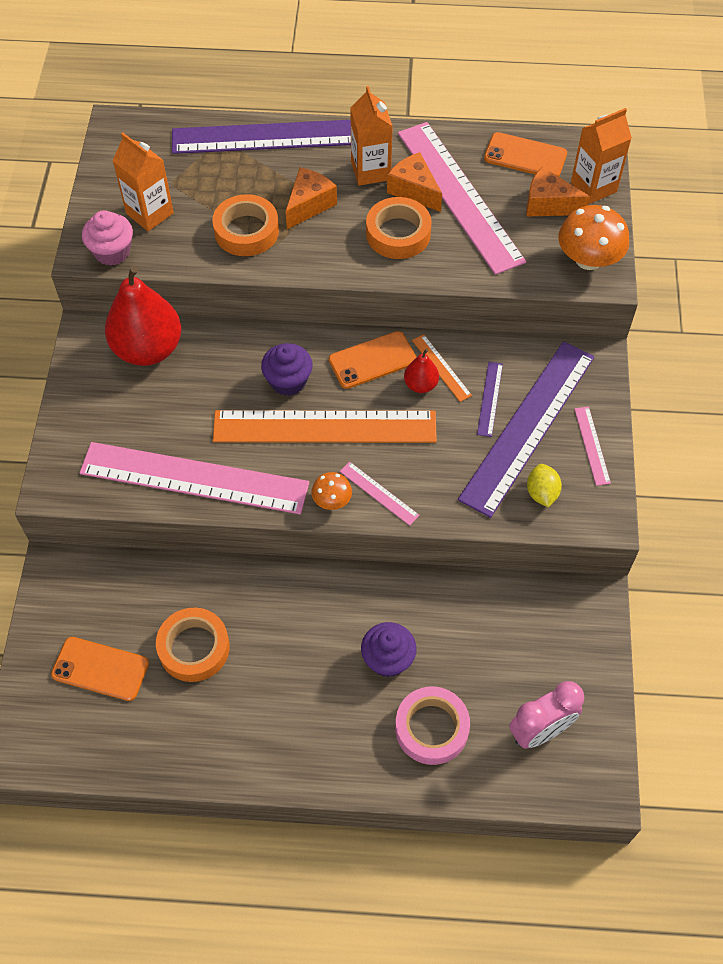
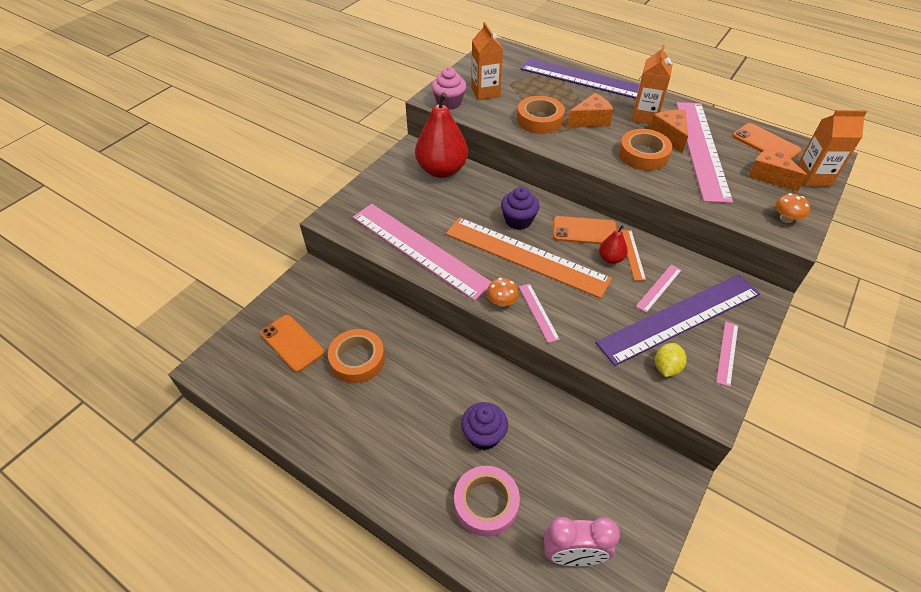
camera: 30 degrees right, 10 degrees down
(490, 398) = (659, 288): purple ruler -> pink ruler
(588, 259) = (786, 218): orange mushroom -> orange mushroom, size x0.54

